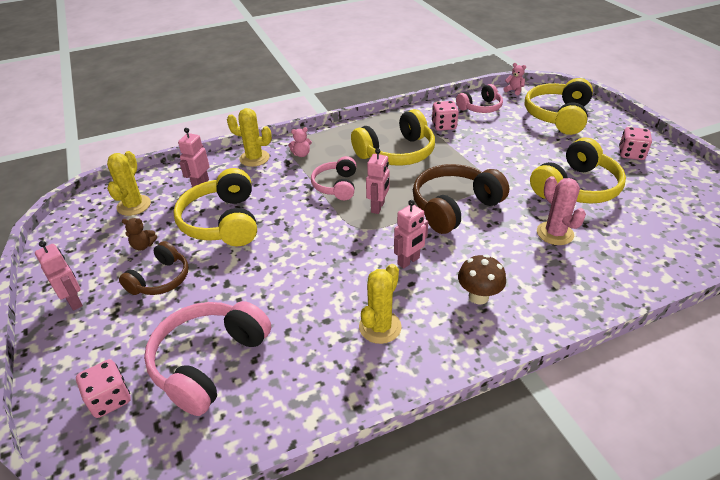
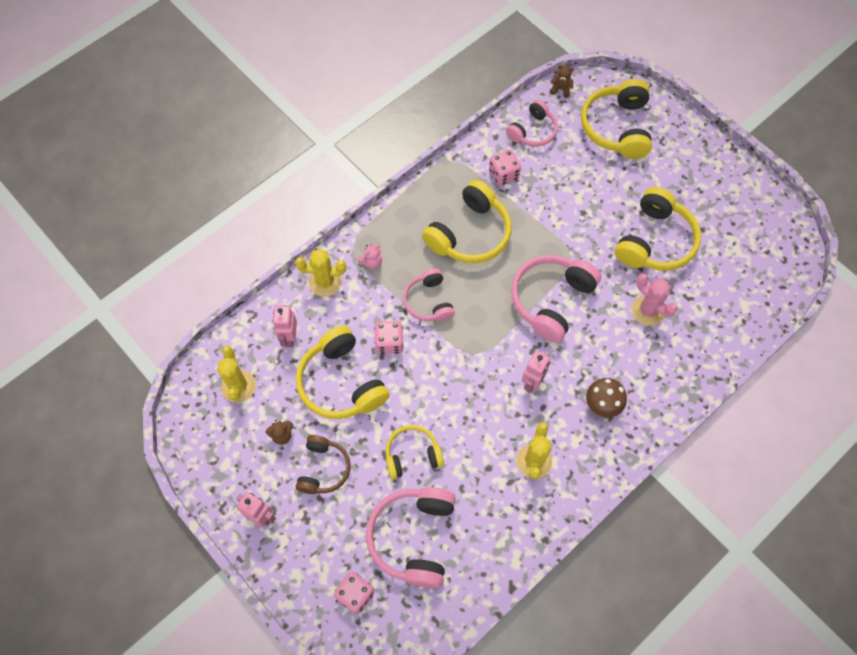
camera: 20 degrees left, 25 degrees up
(253, 290) = (412, 455): none -> yellow headphones
(378, 207) = (481, 320): pink robot -> none
(454, 207) = (551, 300): brown headphones -> pink headphones
(514, 90) = (561, 89): pink teddy bear -> brown teddy bear
(631, 154) = (697, 175): pink dice -> pink dice (389, 342)

